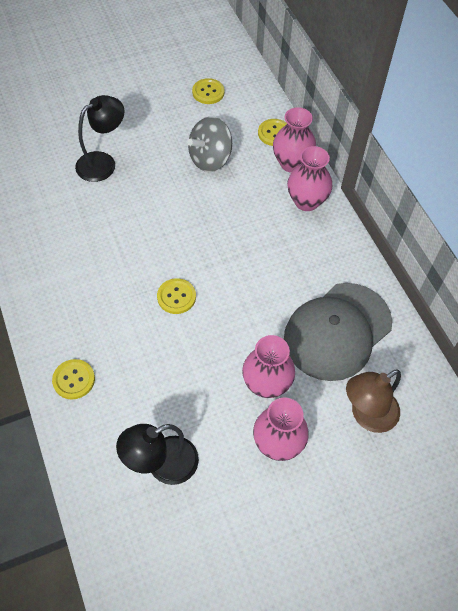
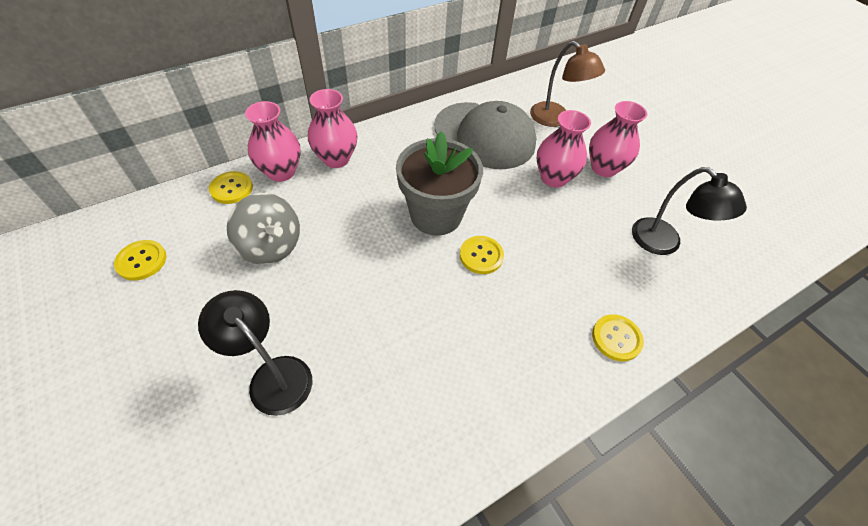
camera: 100 degrees left, 5 degrees down
(227, 270) = (436, 215): none -> grey flower pot

